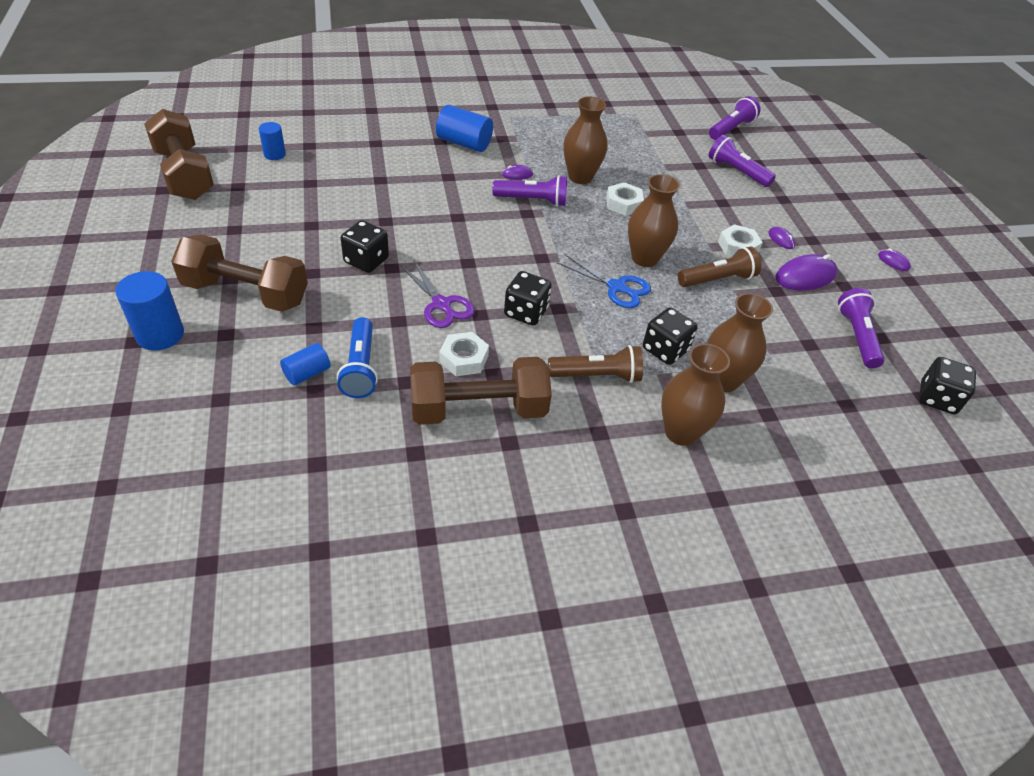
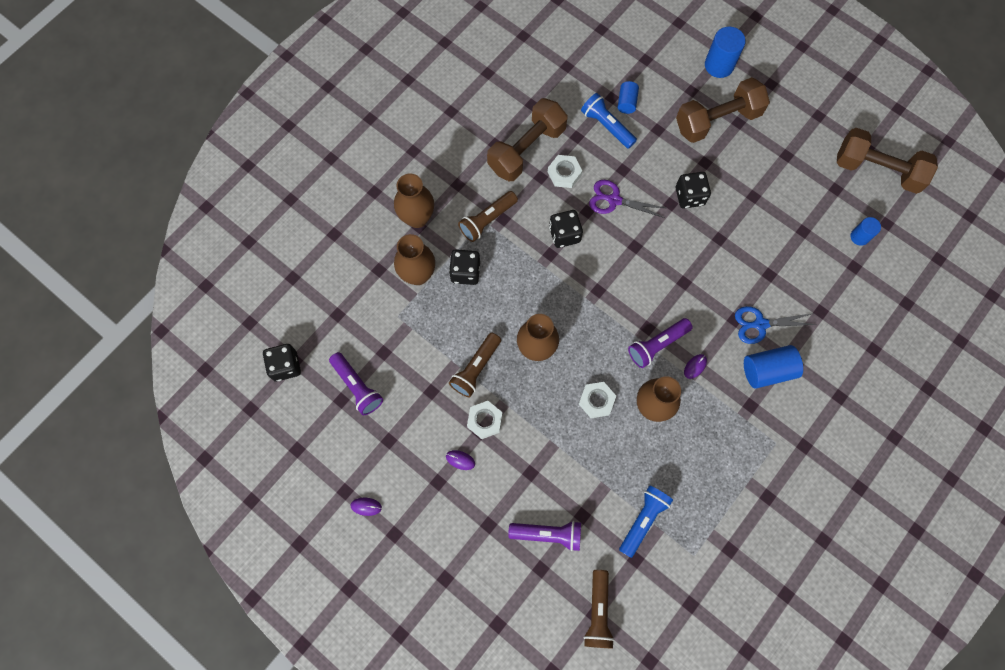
camera: 145 degrees right, 25 degrees up
(616, 287) = (532, 303): blue scissors -> blue scissors (760, 324)
(654, 141) = (643, 520): none -> blue flashlight
(731, 129) = (598, 612): purple flashlight -> brown flashlight
(805, 276) = (420, 426): purple mouse -> none

